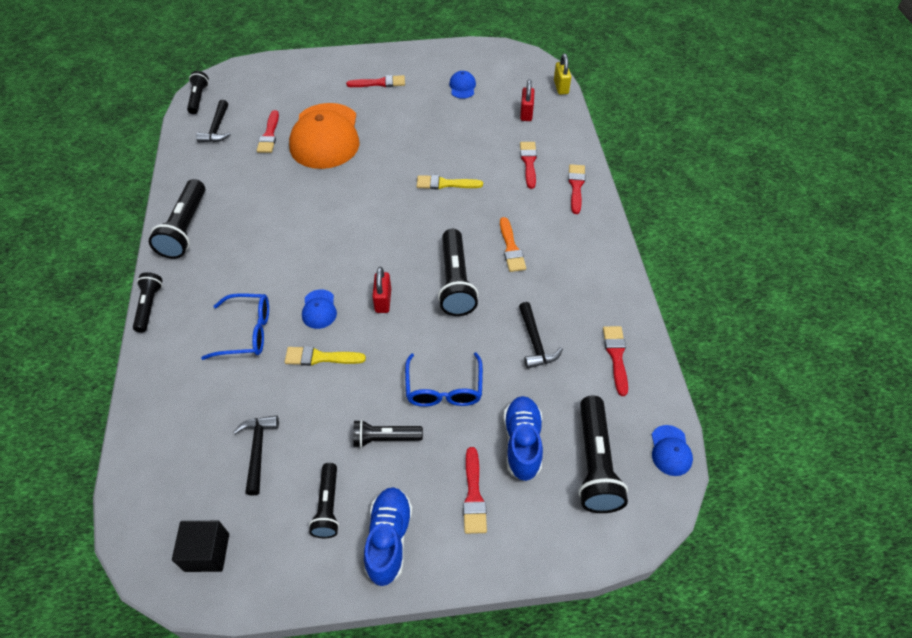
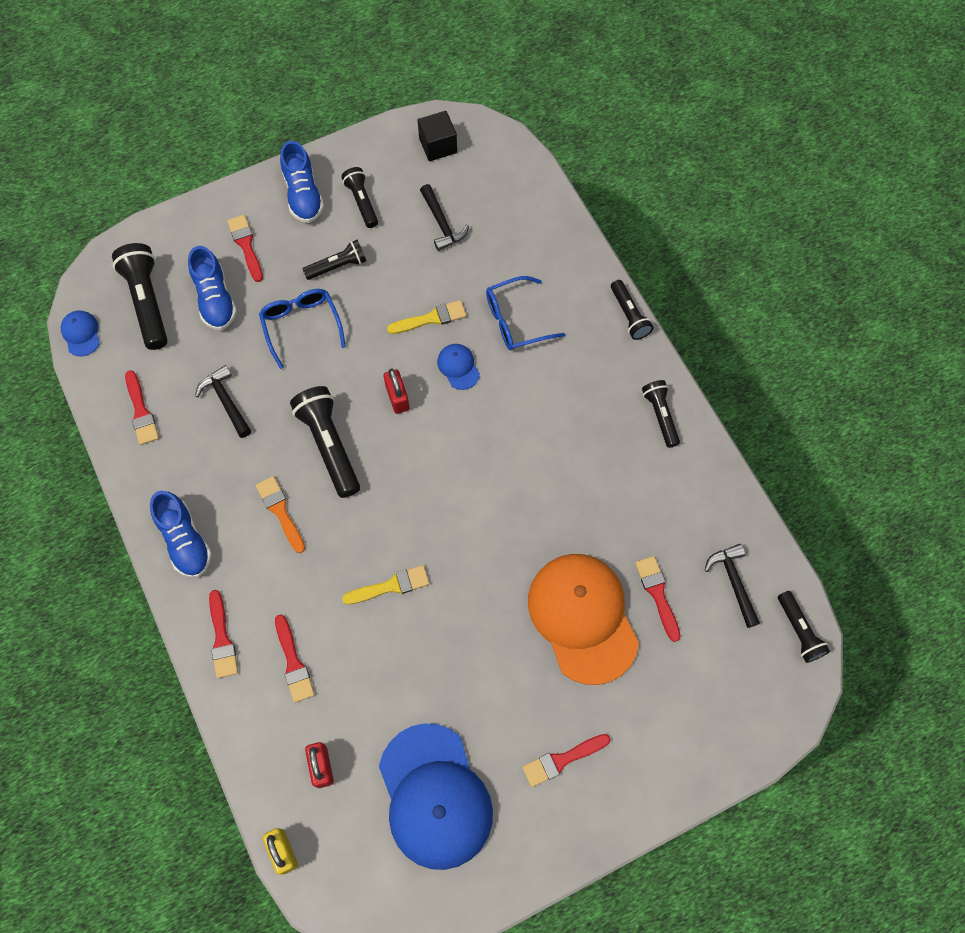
camera: 160 degrees right, 15 degrees up
(185, 228) = (660, 416): black flashlight -> black flashlight, size x0.61
(462, 87) = (434, 796): blue cap -> blue cap, size x2.42
(592, 249) = (185, 541): none -> blue shoe

